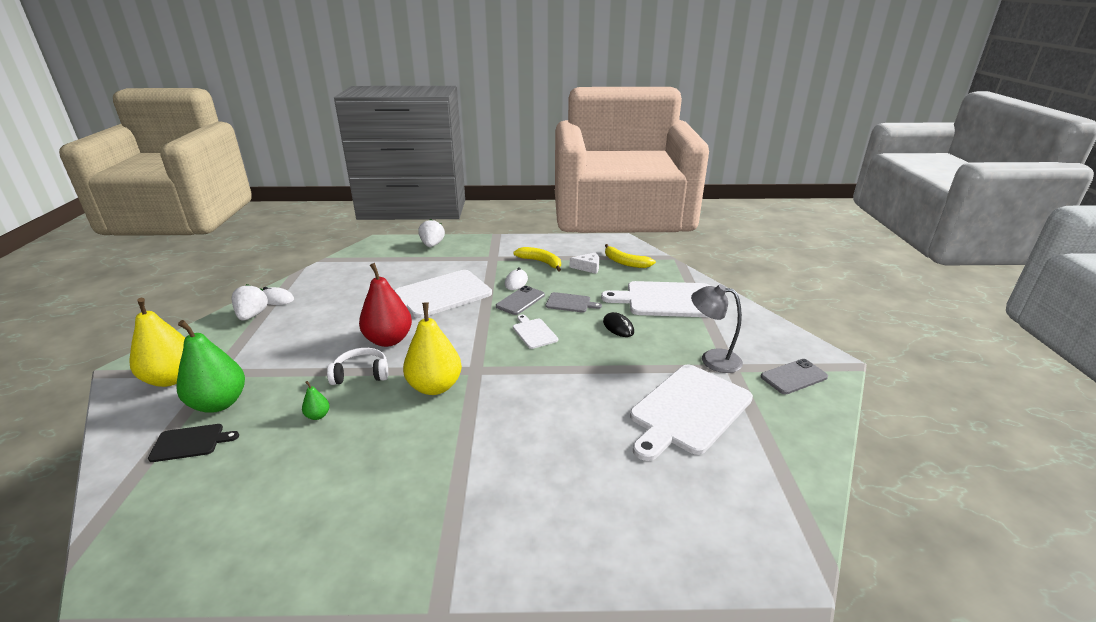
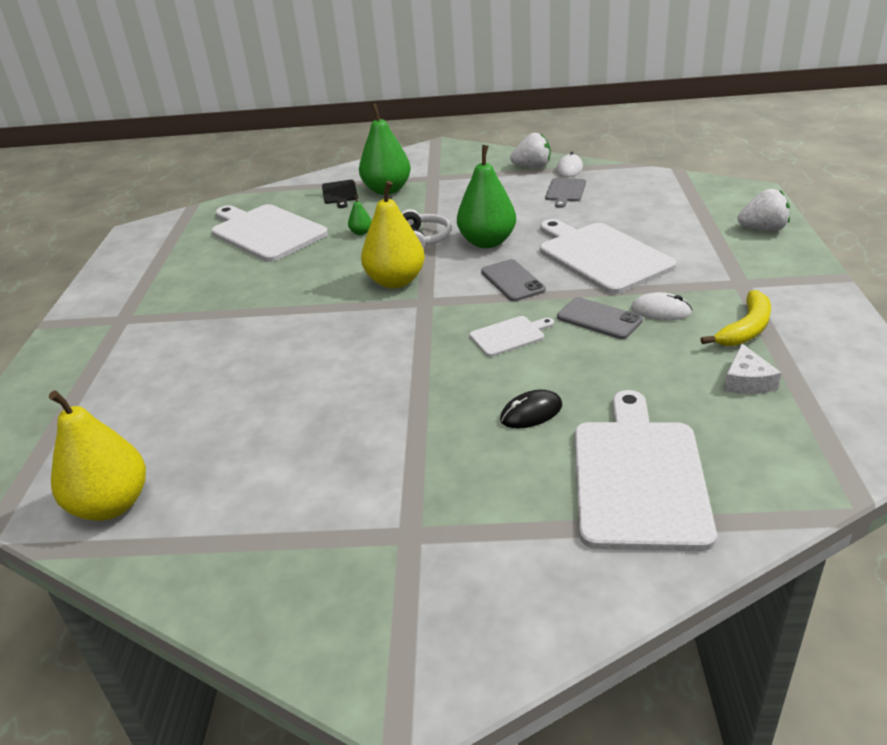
camera: 95 degrees right, 5 degrees up
(172, 379) = (425, 164): yellow pear -> yellow pear (111, 505)
(388, 340) = (487, 242): red pear -> green pear
(570, 303) = (601, 364): grey cutting board -> grey cutting board (565, 191)
(625, 262) = (793, 429): yellow banana -> none
(688, 410) = (314, 470): white cutting board -> white cutting board (266, 232)
(712, 359) = (435, 513): grey lamp -> none
(794, 377) = (372, 617): grey phone -> grey phone (512, 281)

